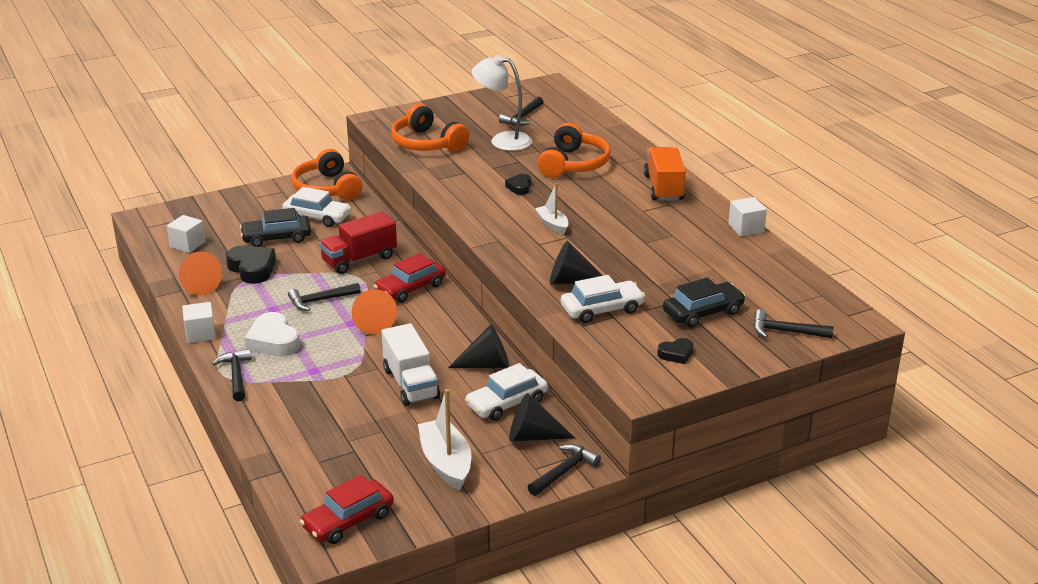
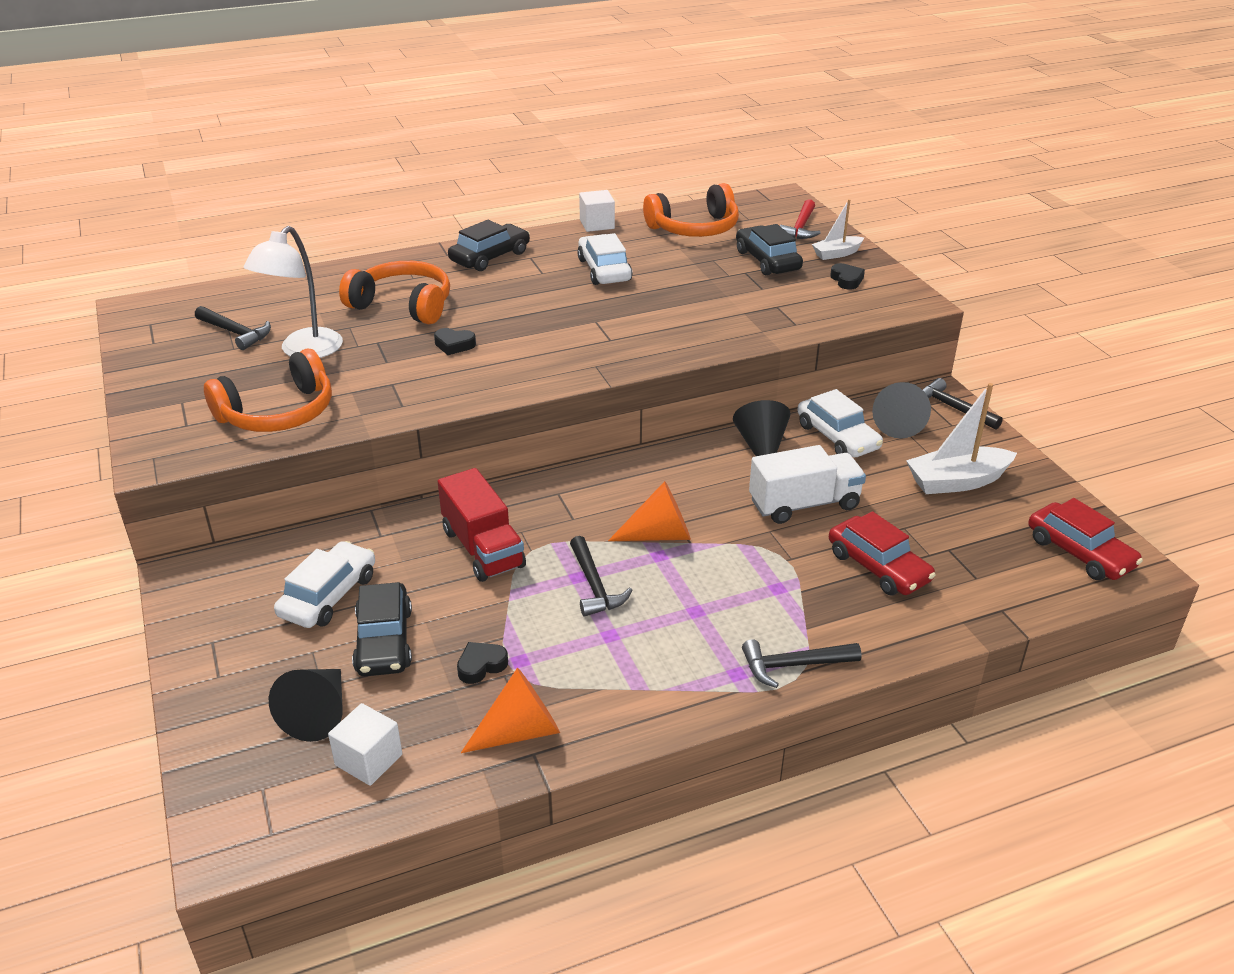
camera: 85 degrees left, 5 degrees up
(200, 334) = (677, 715): white cube -> none
(252, 269) = (481, 666): black heart -> black heart, size x0.55
(273, 341) = (702, 630): white heart -> none
(327, 188) = (230, 586): orange headphones -> orange headphones (694, 228)
(410, 288) = (575, 502): red car -> red car (878, 567)
(552, 224) = (563, 328): white boat -> white boat (836, 254)
(571, 281) = (701, 324): black cone -> black cone (318, 714)
(602, 309) = (762, 311): white car -> white car (604, 270)
(663, 188) = (490, 257): orange truck -> black car
(785, 331) = (800, 228): black hammer -> red hammer

